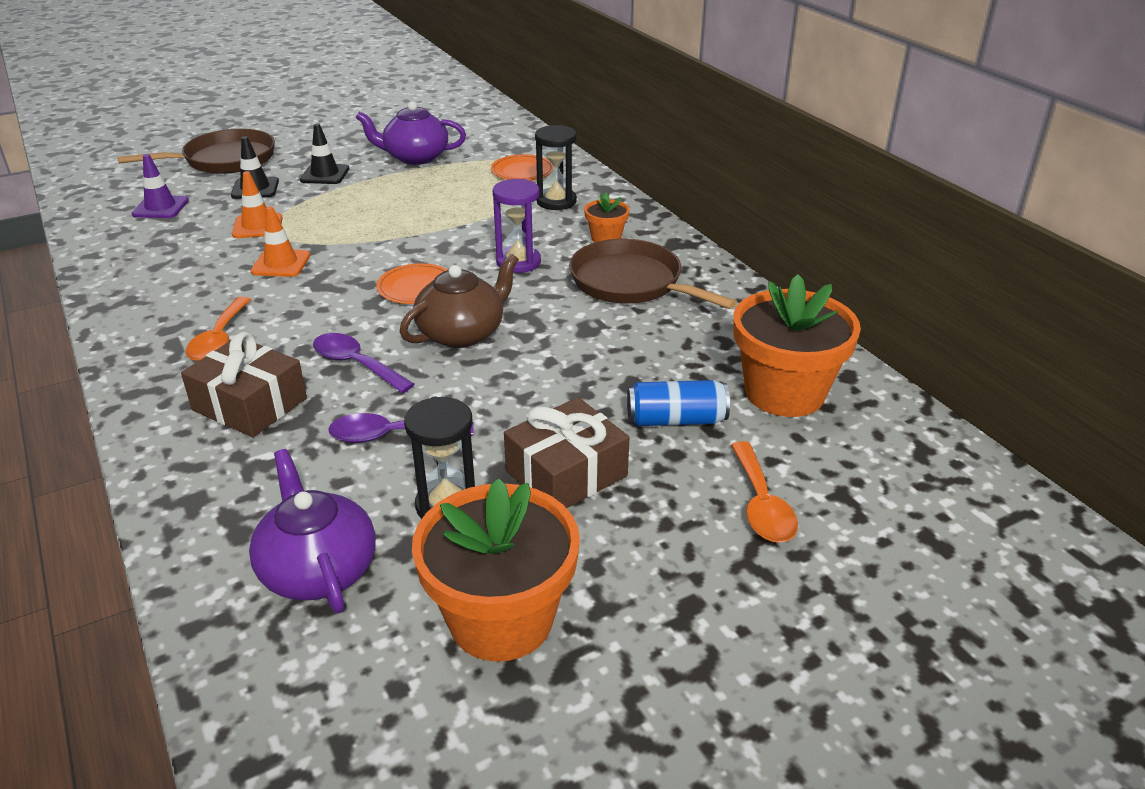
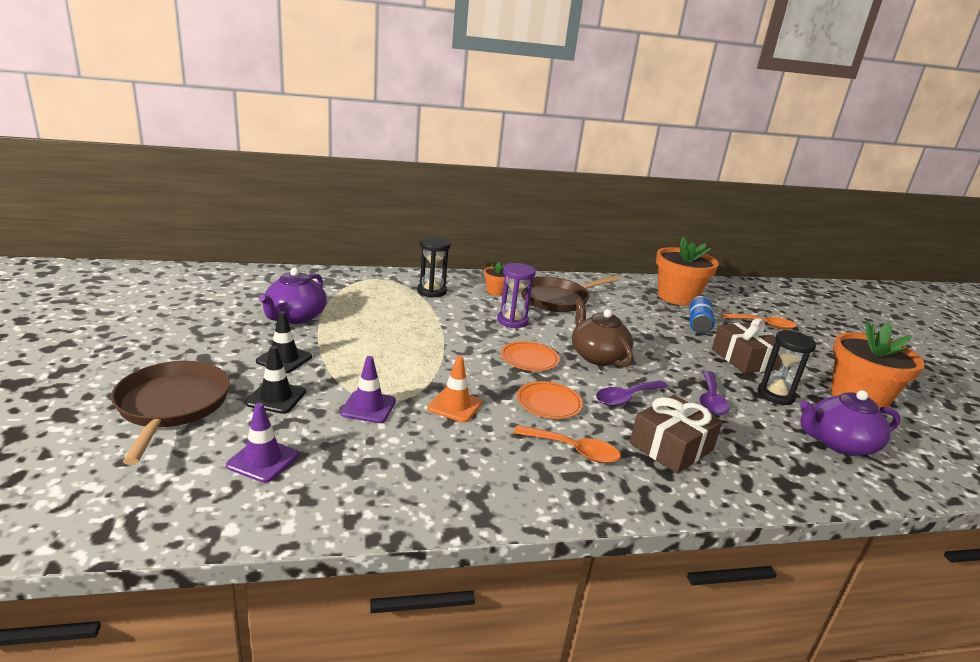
camera: 75 degrees left, 10 degrees down
(257, 226) = (368, 407): orange traffic cone -> purple traffic cone
(522, 171) = (370, 289): orange plate -> orange plate (549, 403)

